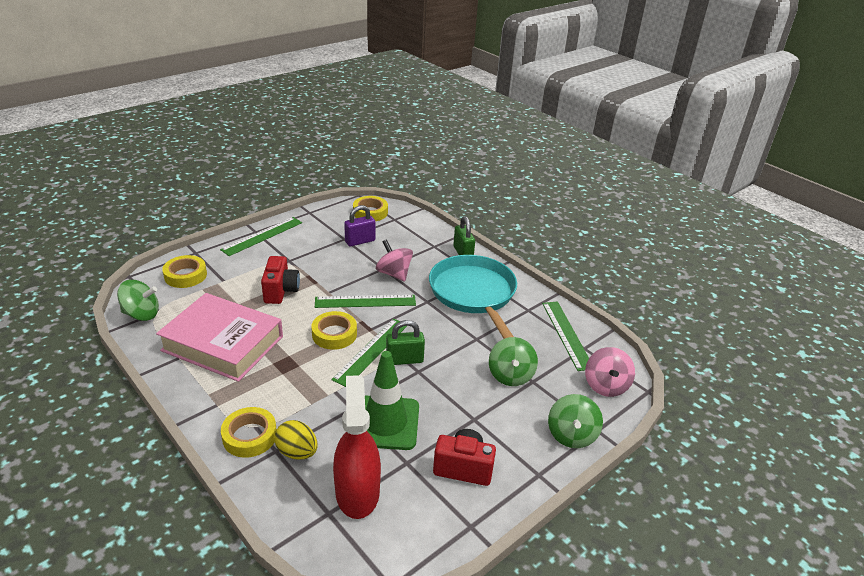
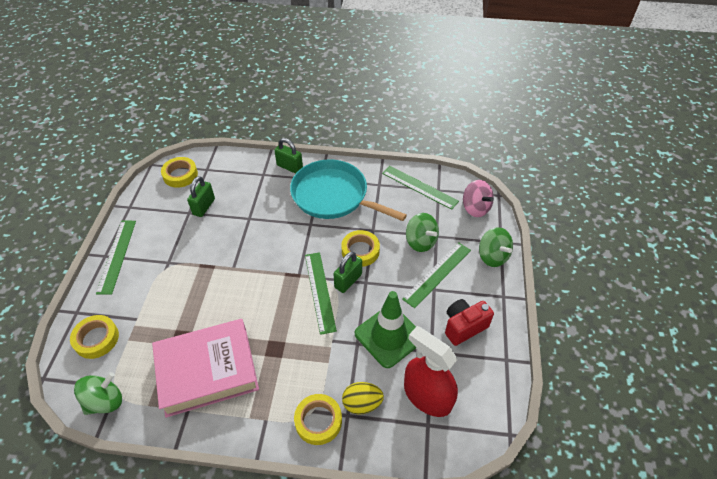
camera: 40 degrees left, 15 degrees up
(281, 291) = (196, 293): red camera -> none
(334, 334) = (279, 298): yellow tape -> yellow tape (360, 251)
(360, 241) = (204, 207): purple padlock -> green padlock
(365, 301) = (269, 255): green ruler -> green ruler (437, 274)
(394, 274) = (262, 217): pink spinning top -> none

